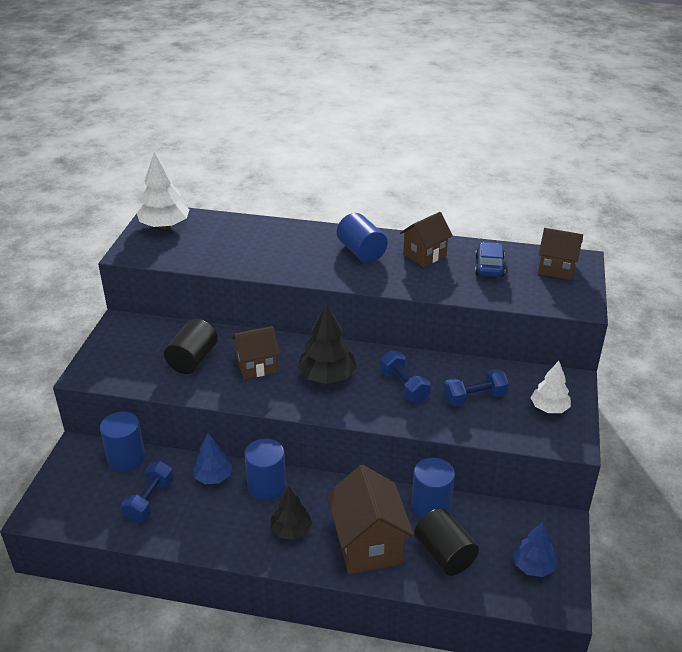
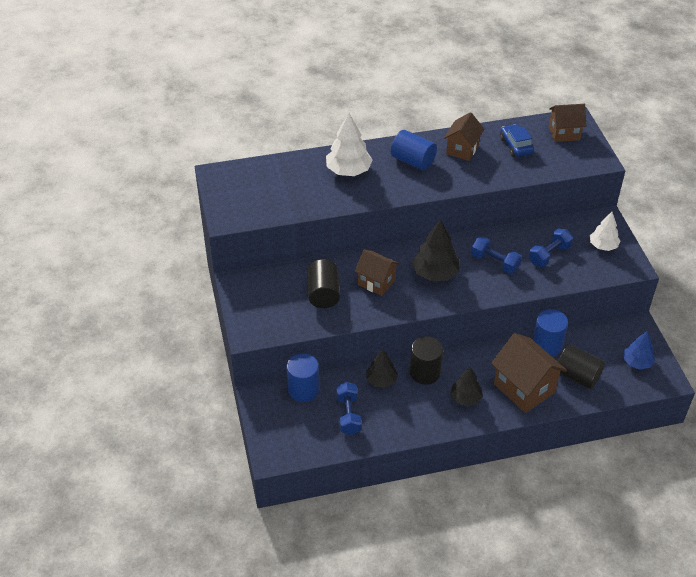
camera: 25 degrees left, 10 degrees up
(165, 226) = (234, 184): white tree -> white tree (348, 171)
(213, 477) = (381, 380): blue tree -> black tree
(256, 366) = (376, 282): brown house -> brown house turned 75 degrees clockwise
(266, 486) = (425, 372): blue cylinder -> black cylinder

